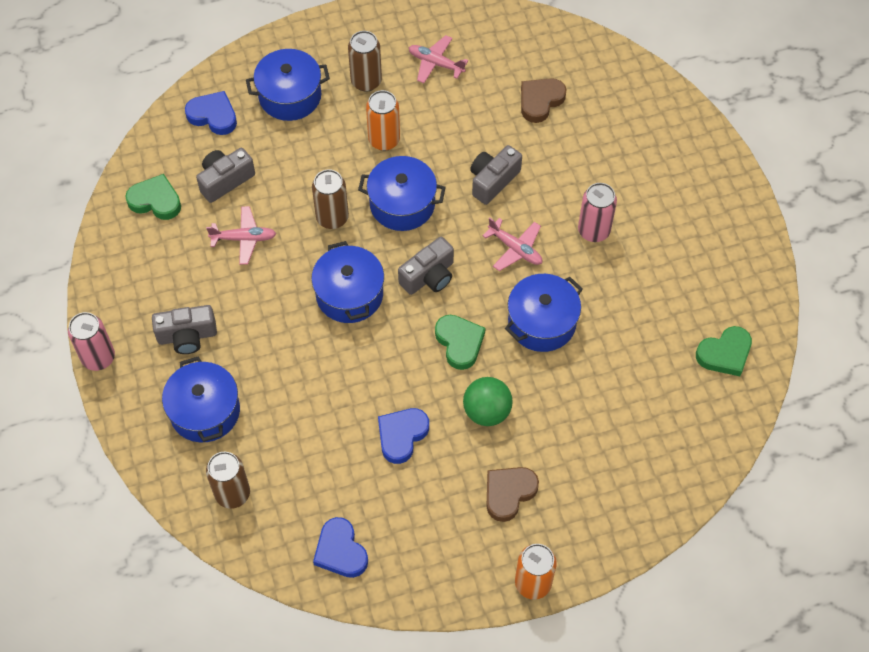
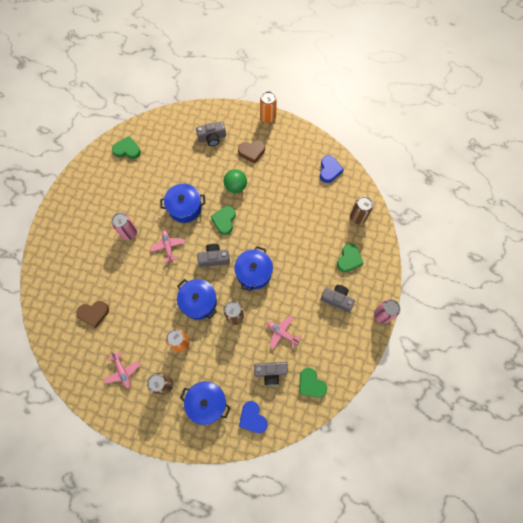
camera: 145 degrees left, 10 degrees up
(205, 411) = (349, 259): blue pot -> green heart
(402, 435) = (275, 198): blue heart -> none
(493, 180) = (150, 286): grey camera -> grey camera (212, 138)

